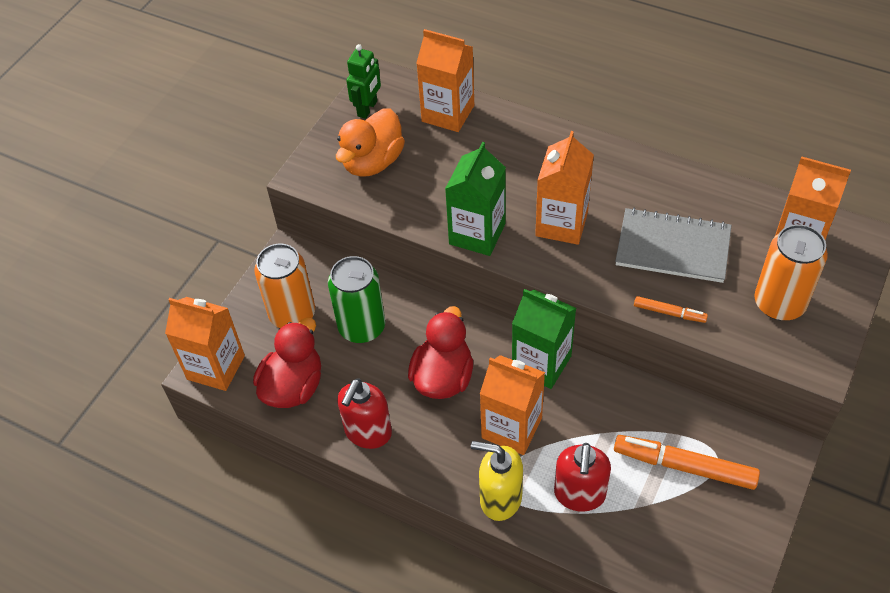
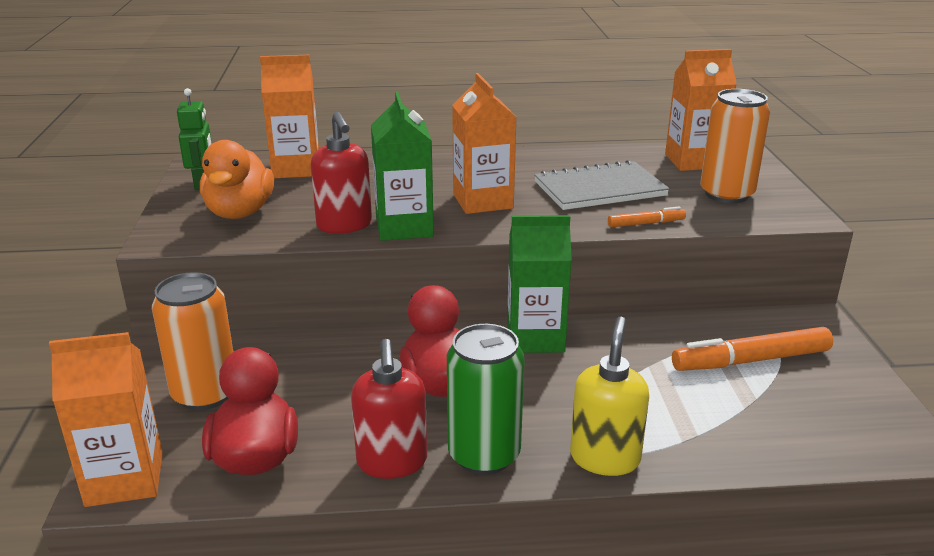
camera: 35 degrees left, 25 degrees down
(362, 327) = (306, 376): green can -> green can (484, 455)
(500, 498) = (605, 458): yellow soap dispenser -> yellow soap dispenser turned 120 degrees clockwise
(511, 428) = (556, 395): orange carton -> none
(579, 494) = (682, 420): red soap dispenser -> red soap dispenser (344, 225)

